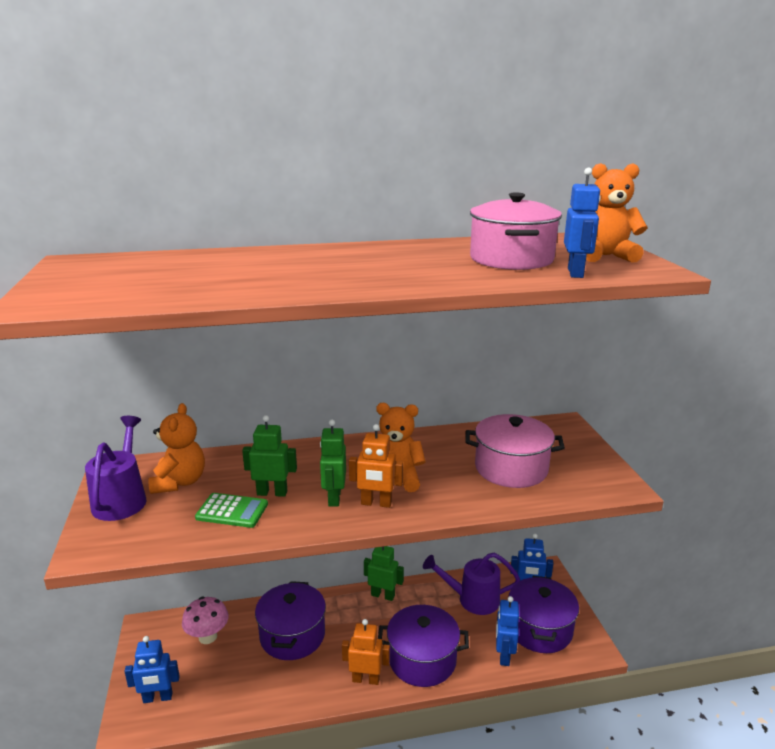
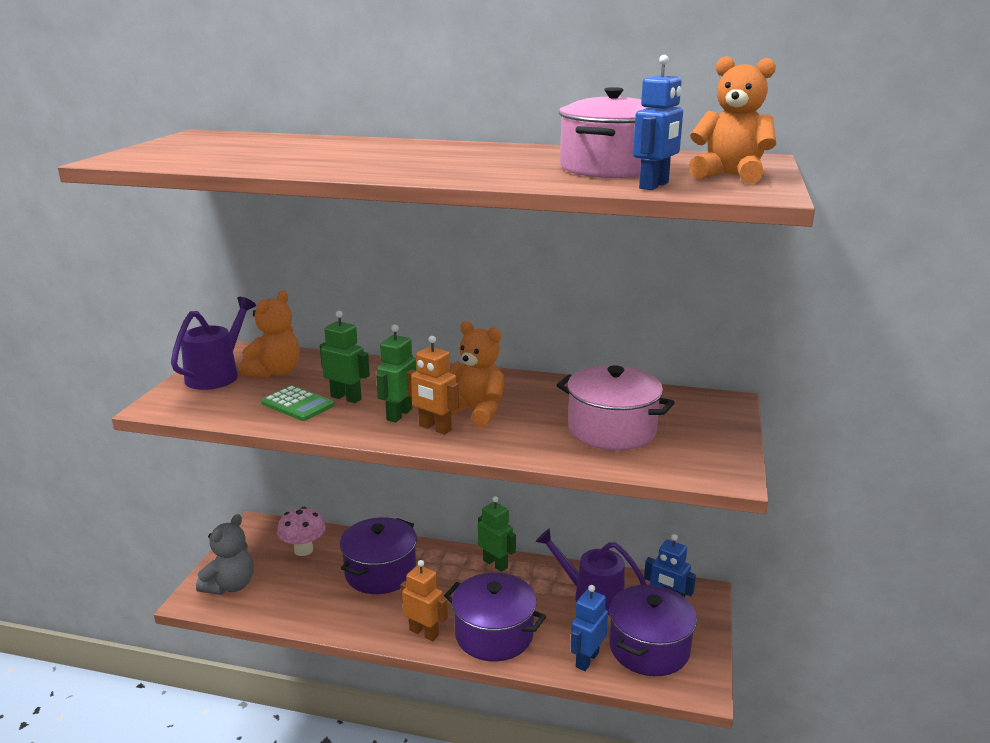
camera: 25 degrees right, 0 degrees up
(157, 698) = (230, 585): blue robot -> grey teddy bear

